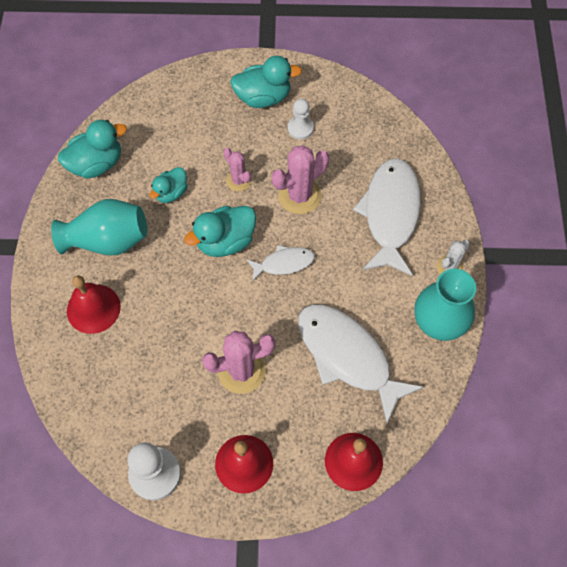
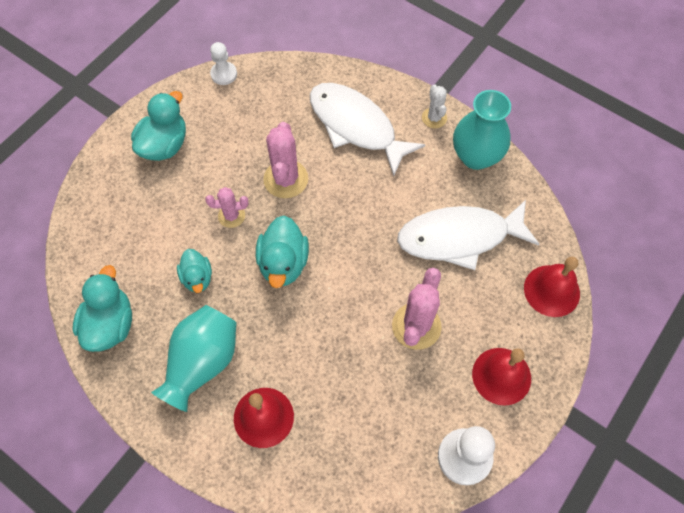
camera: 55 degrees left, 0 degrees up
(284, 263) = (340, 231): white fish -> none
(300, 128) = (221, 137): white pawn -> white pawn (224, 74)

